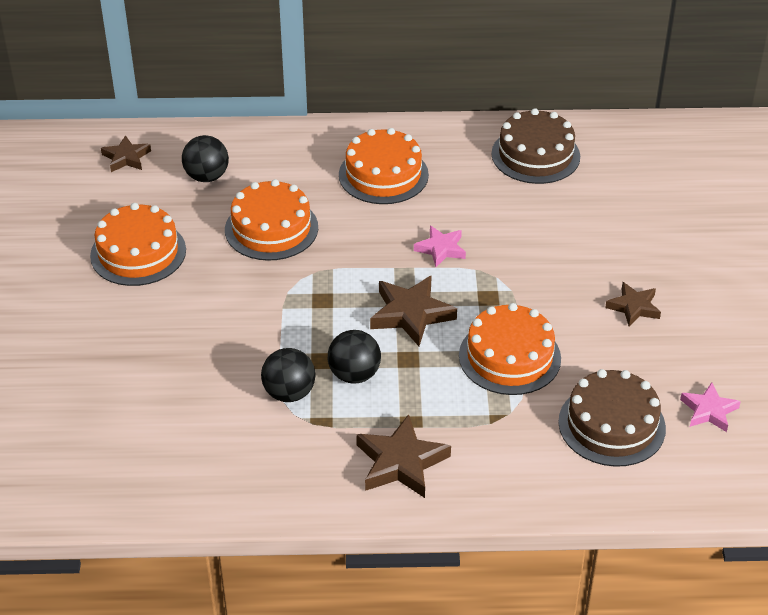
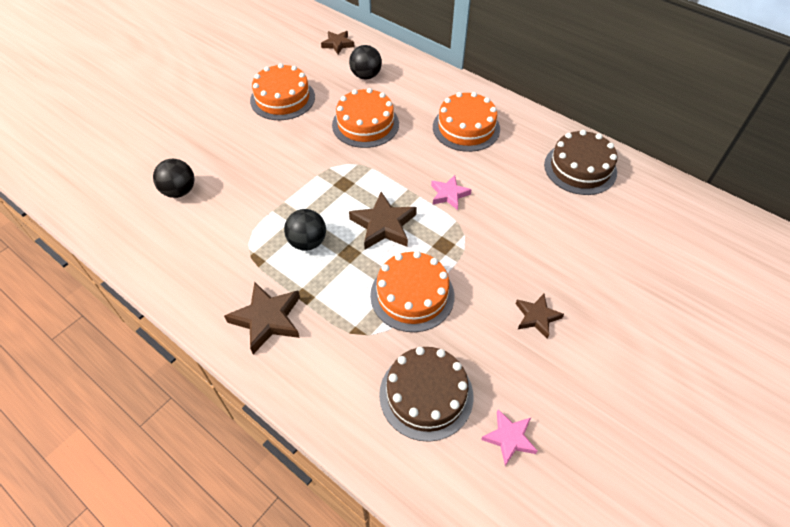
camera: 40 degrees right, 10 degrees up
(289, 393) = (260, 229): black ball -> black ball (179, 191)

